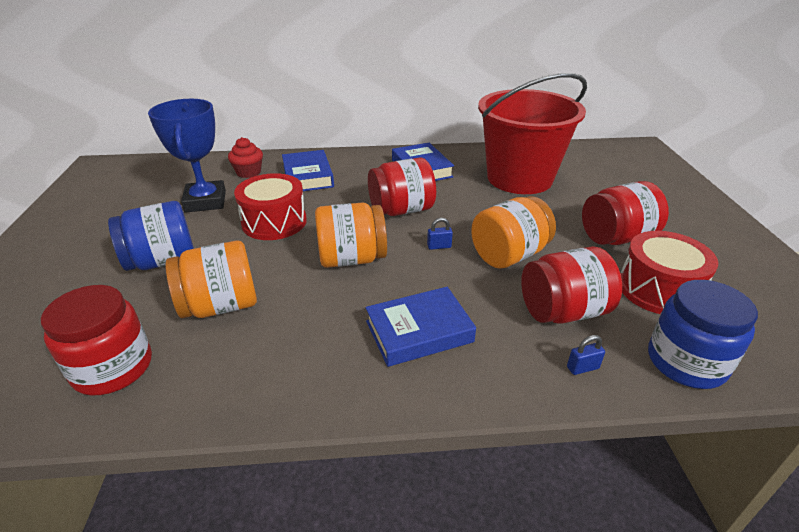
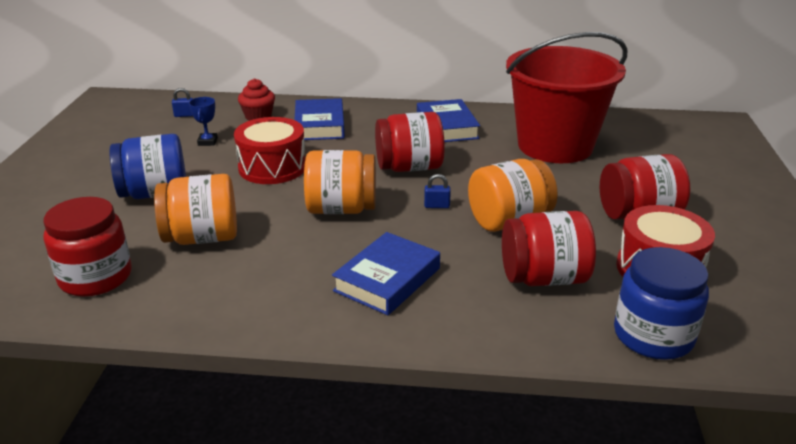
camera: 10 degrees right, 5 degrees down
(205, 201) = (207, 142): blue trophy -> blue trophy, size x0.43
(419, 332) = (387, 280): blue book -> blue book turned 45 degrees counterclockwise
(582, 367) = (541, 328): blue padlock -> blue padlock (184, 115)

